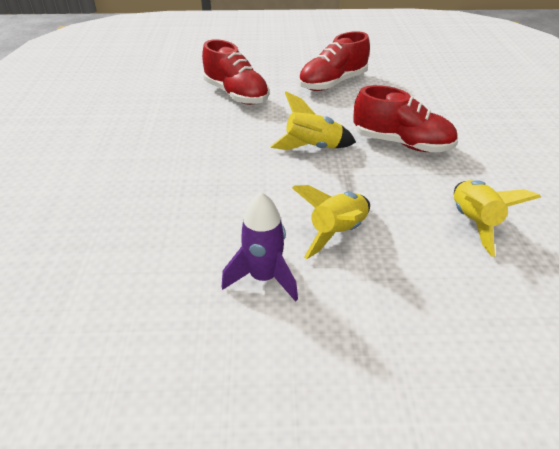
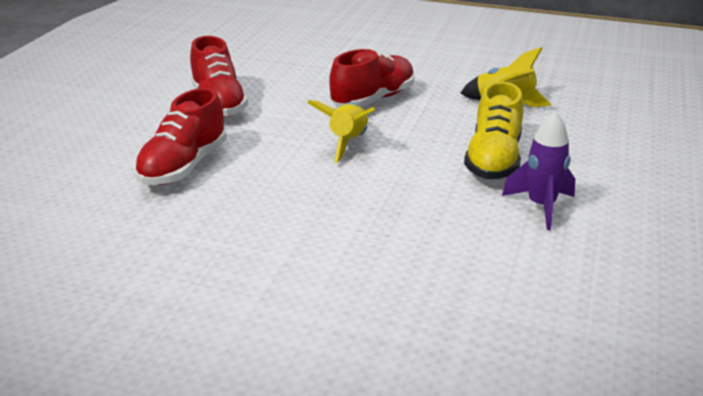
camera: 70 degrees left, 10 degrees down
(236, 94) = (184, 166): red shoe -> red shoe turned 135 degrees clockwise
(337, 233) = (493, 160): yellow rocket -> yellow shoe

